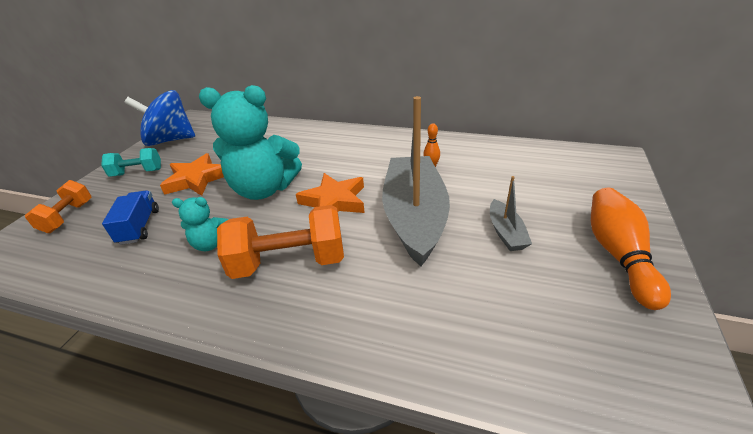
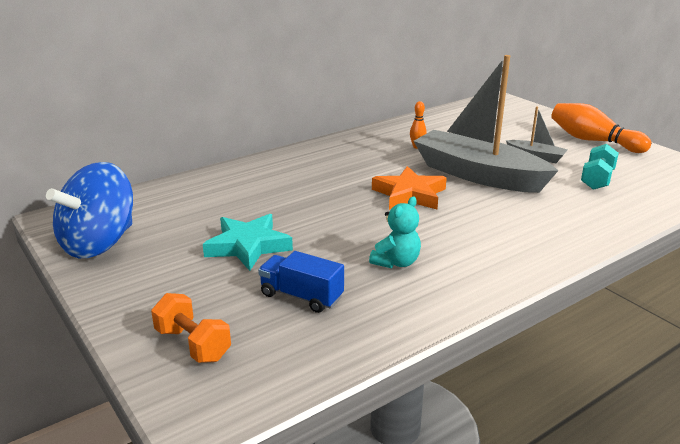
camera: 55 degrees left, 10 degrees down
(137, 173) = (154, 280): turquoise dumbbell -> turquoise dumbbell (597, 180)
(196, 179) = (248, 246): orange star -> turquoise star
(264, 189) = (336, 217): turquoise teddy bear -> none
(289, 262) = (474, 234): orange dumbbell -> none

